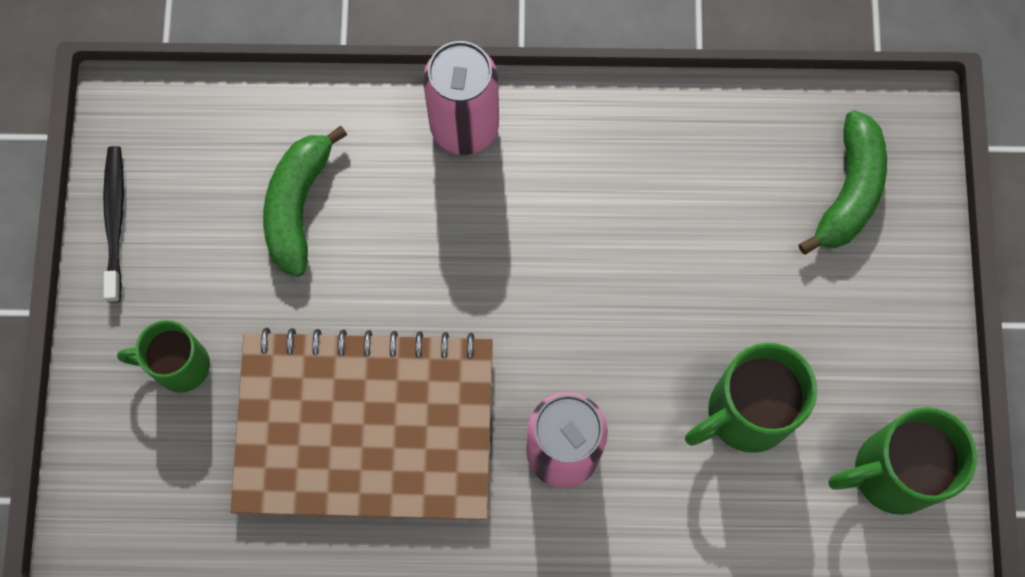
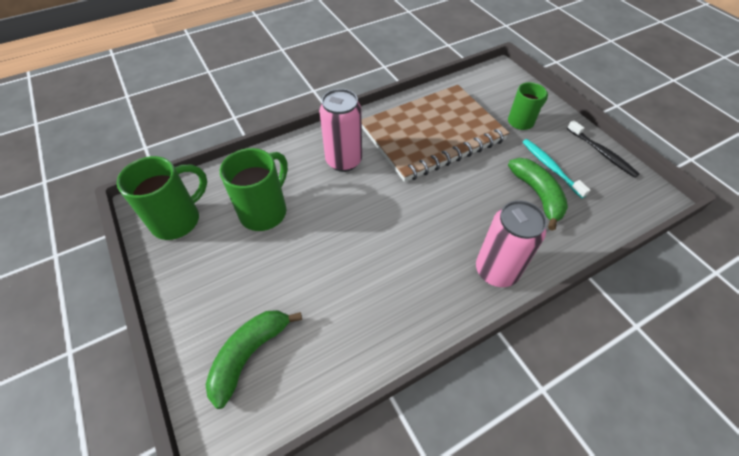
camera: 150 degrees right, 20 degrees down
(227, 242) = (550, 167): none -> turquoise toothbrush
(849, 191) = (249, 355): green banana -> green banana turned 45 degrees clockwise

